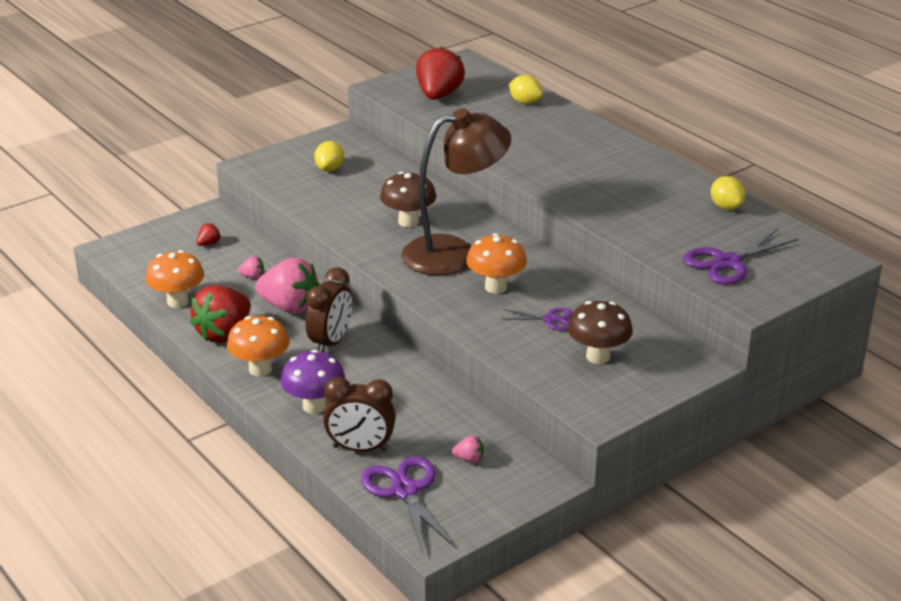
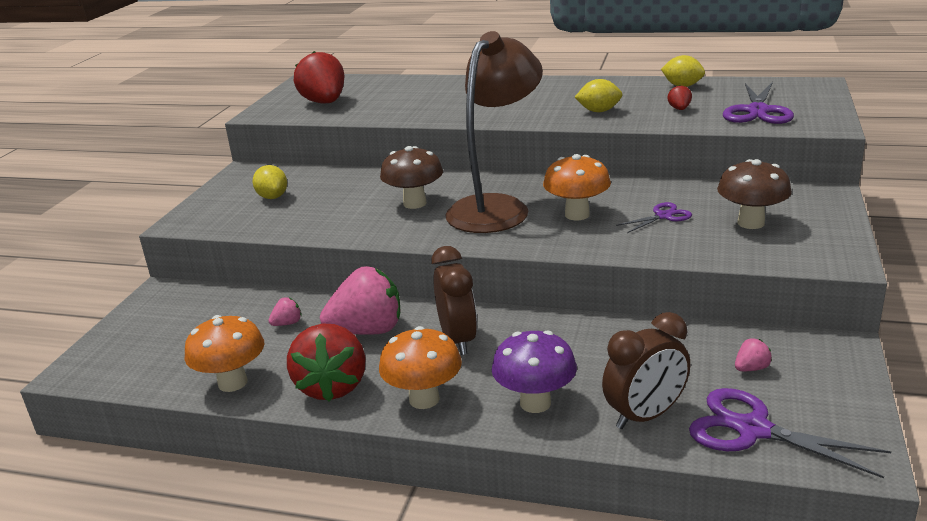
camera: 35 degrees left, 5 degrees down
(209, 244) = (195, 317): red strawberry -> red strawberry (679, 109)
(525, 102) = (407, 85): yellow lemon -> yellow lemon (599, 111)

